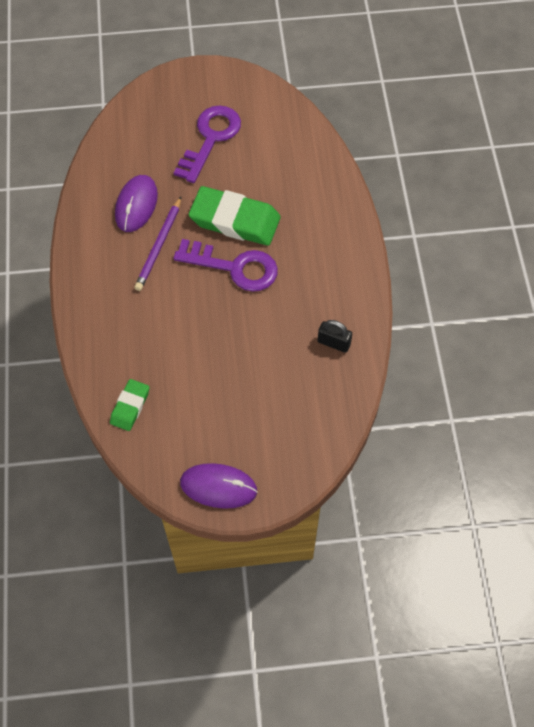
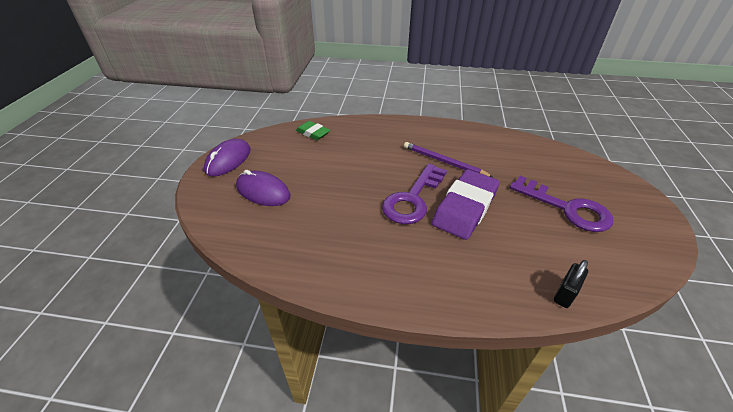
camera: 105 degrees right, 20 degrees down
(136, 205) = (486, 156): purple mouse -> purple mouse (263, 191)
(235, 220) = (465, 208): green eraser -> purple eraser
(334, 343) = (307, 249): black padlock -> black padlock (565, 293)

